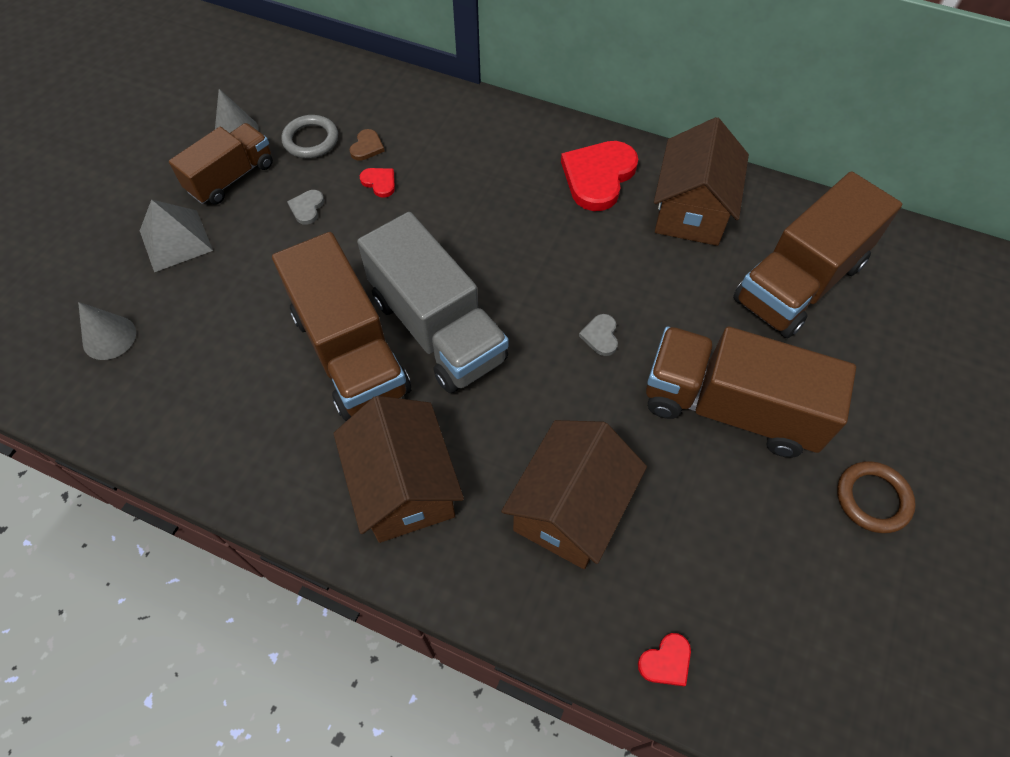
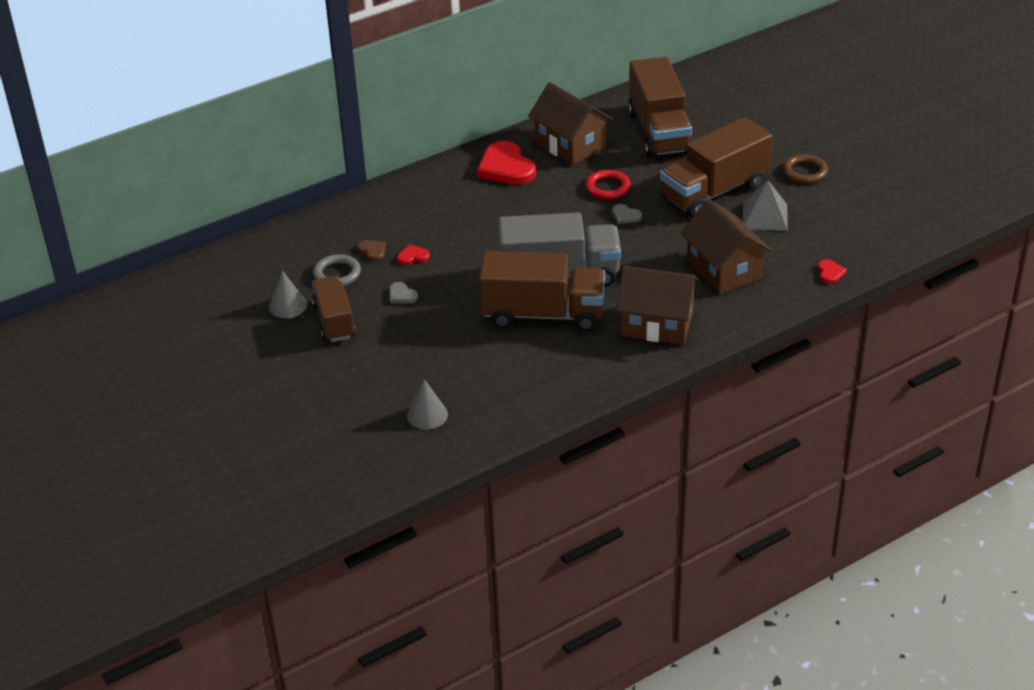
camera: 55 degrees left, 20 degrees down
(176, 240) = (368, 363): grey pyramid -> grey pyramid (765, 216)
(641, 289) = (608, 187): none -> red ring

